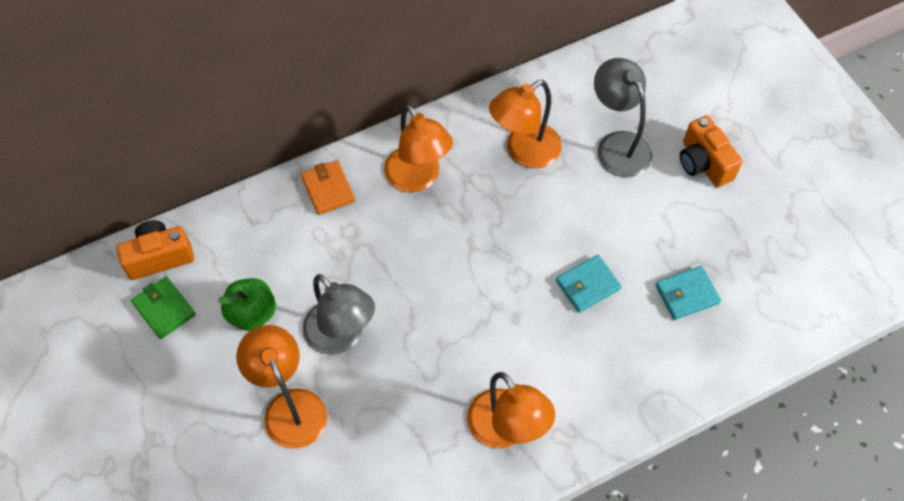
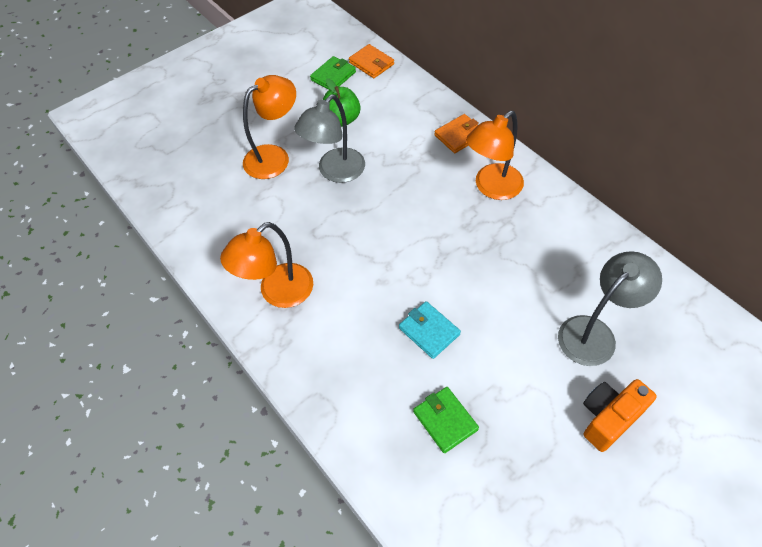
camera: 80 degrees right, 5 degrees down
(159, 257) = (371, 63): orange camera -> orange wallet
(524, 152) = (551, 257): orange lamp -> none
(686, 294) = (445, 420): turquoise wallet -> green wallet

